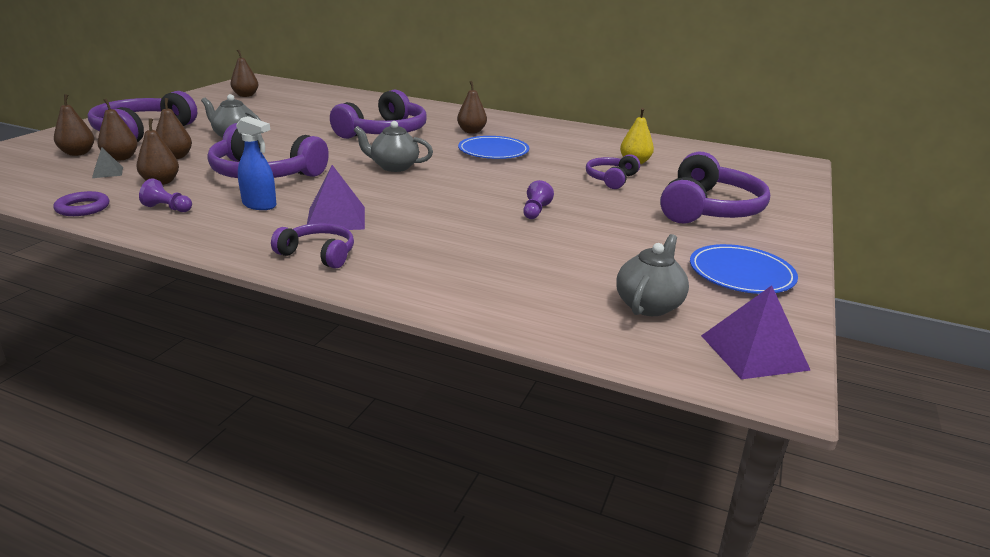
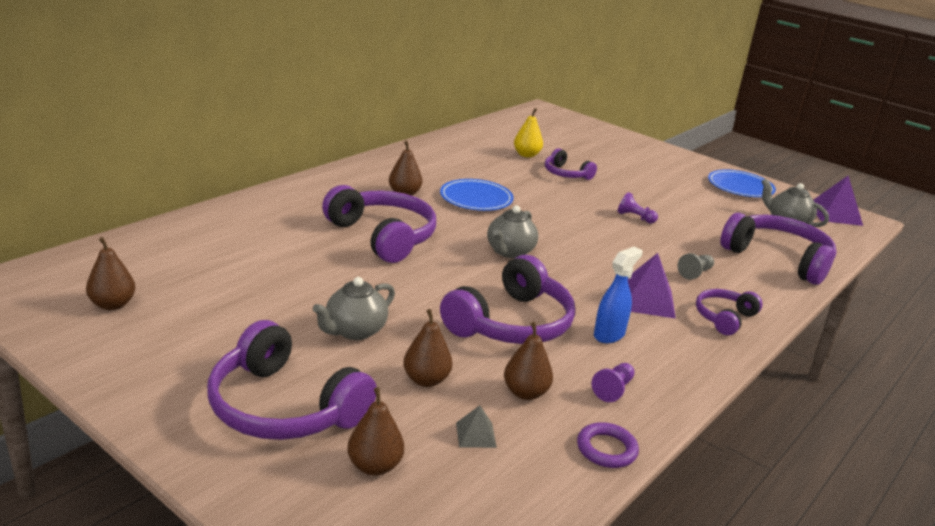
camera: 75 degrees left, 0 degrees up
(121, 158) = (414, 425): brown pear -> none
(418, 241) = (695, 273): none -> grey pawn
(708, 209) = (634, 163): purple headphones -> purple headphones (778, 259)

